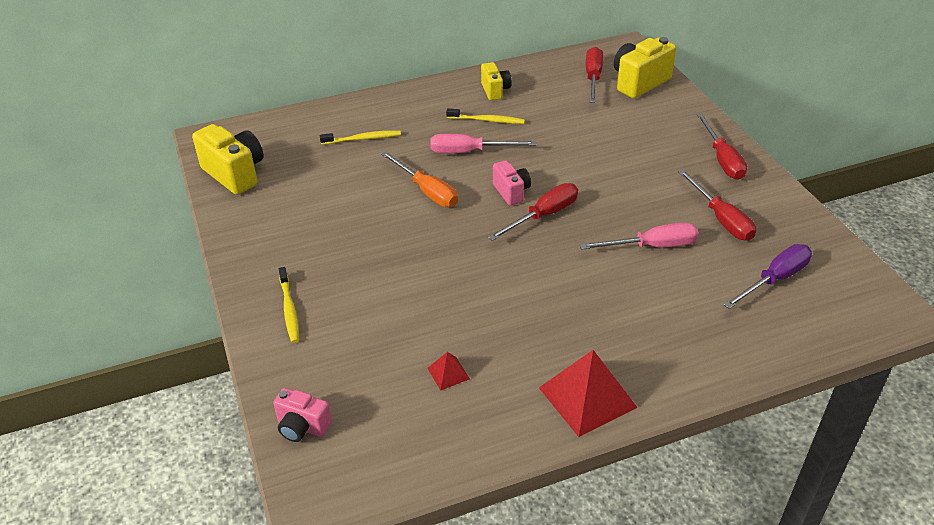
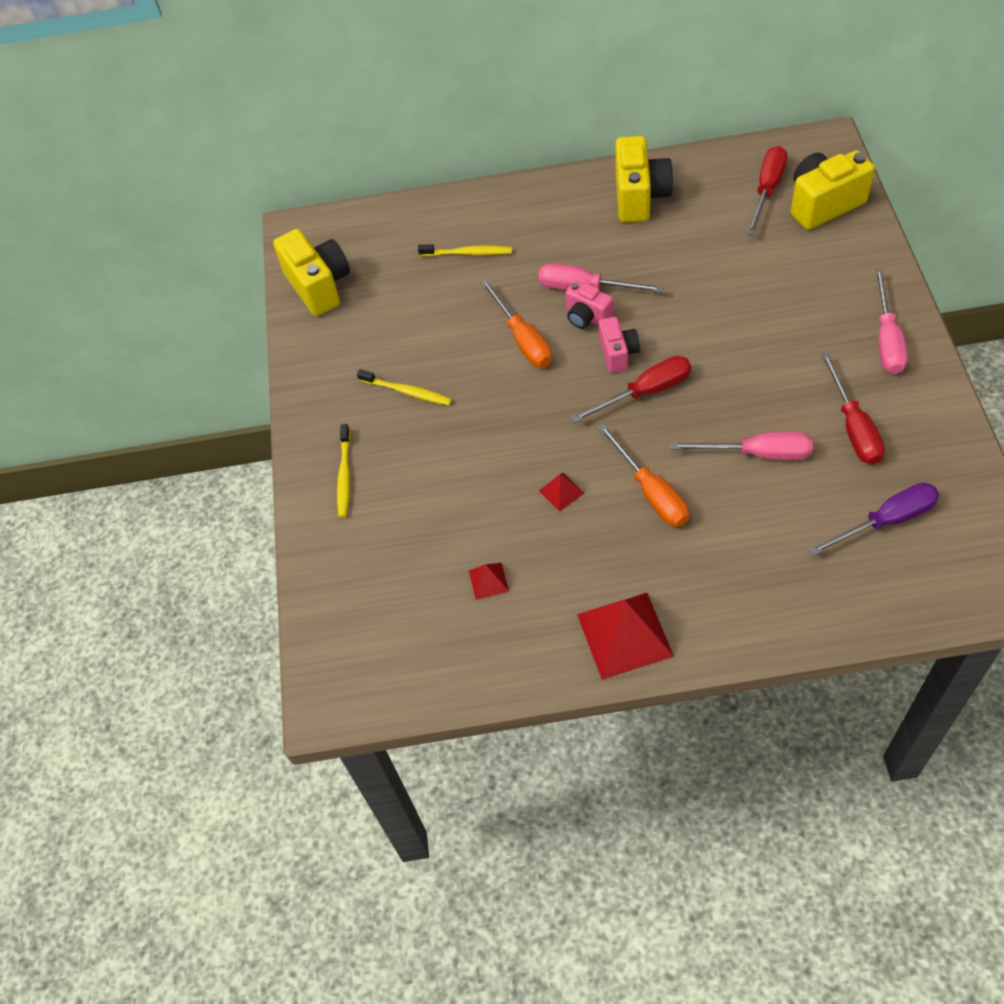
camera: 20 degrees right, 15 degrees up
(302, 427) = (331, 617): pink camera -> pink camera (587, 317)
(487, 120) = (618, 243): yellow toothbrush -> yellow toothbrush (407, 392)
(494, 295) = (561, 491): none -> red pyramid
(495, 90) = (640, 197): yellow camera -> yellow camera, size x1.70
(572, 285) = (651, 492): none -> orange screwdriver
(722, 159) = (886, 339): red screwdriver -> pink screwdriver

